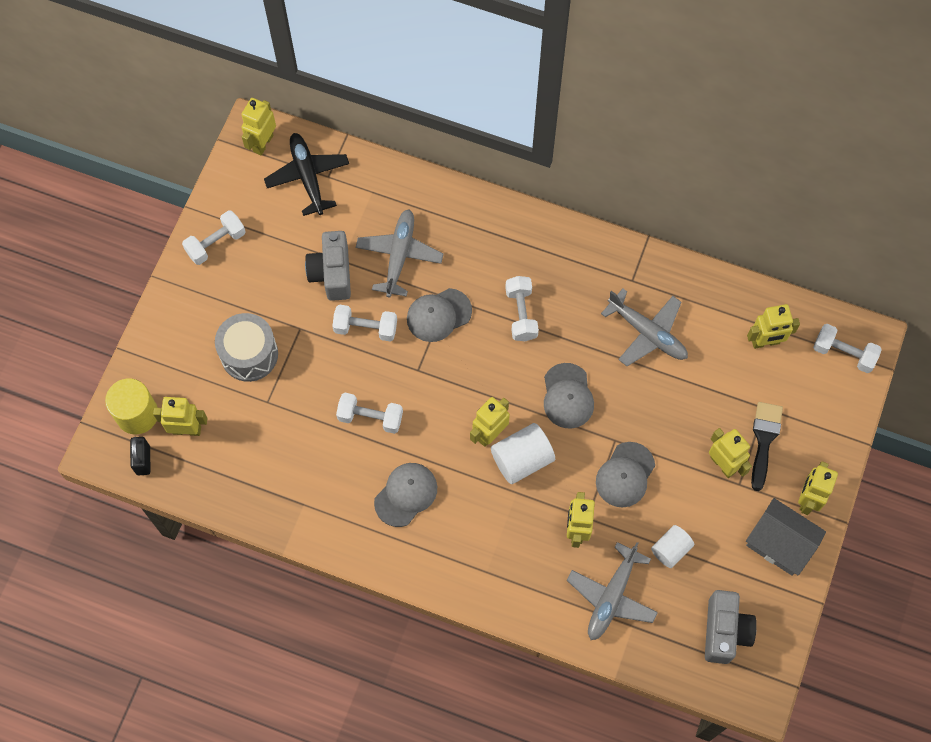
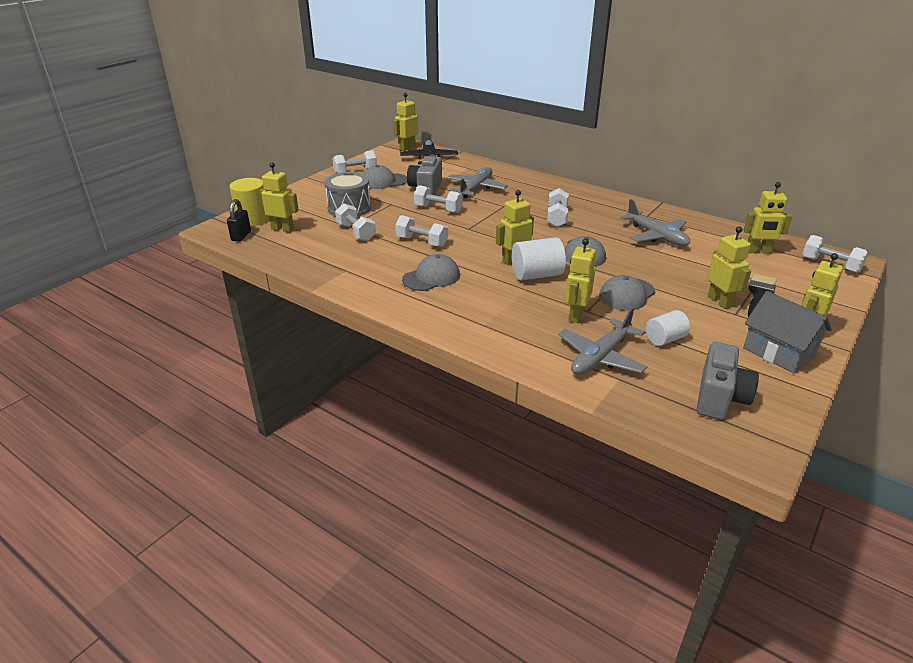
camera: 15 degrees right, 35 degrees down
(282, 415) = (356, 232): none -> white dumbbell
(438, 315) = (494, 211): grey cap -> grey cap (384, 181)

